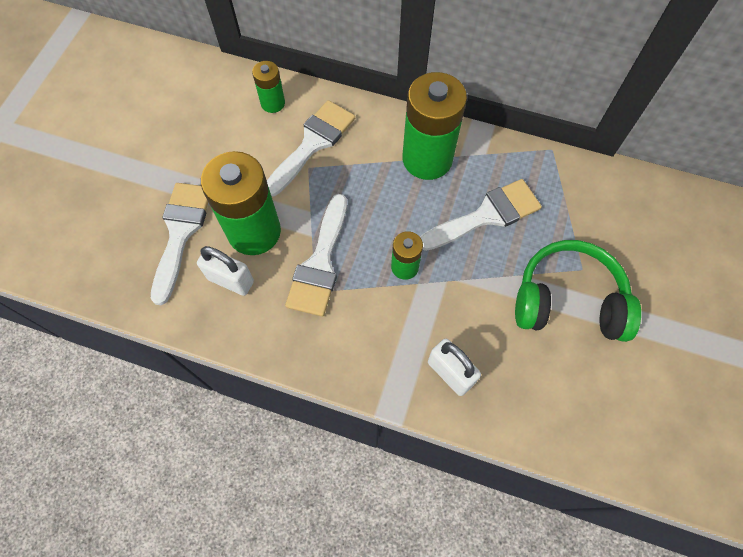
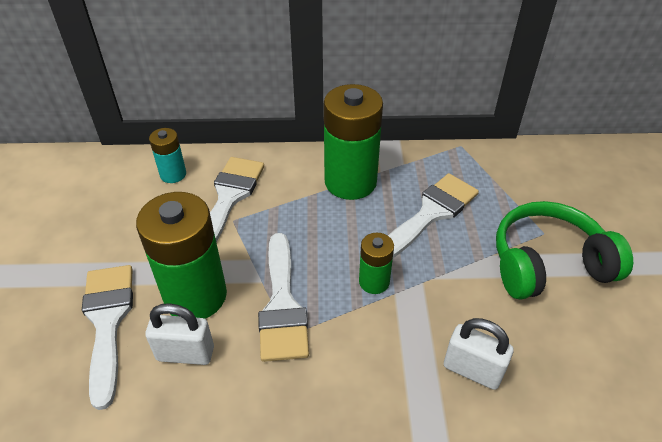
camera: 20 degrees left, 20 degrees down
(273, 103) = (173, 174): green battery -> turquoise battery

